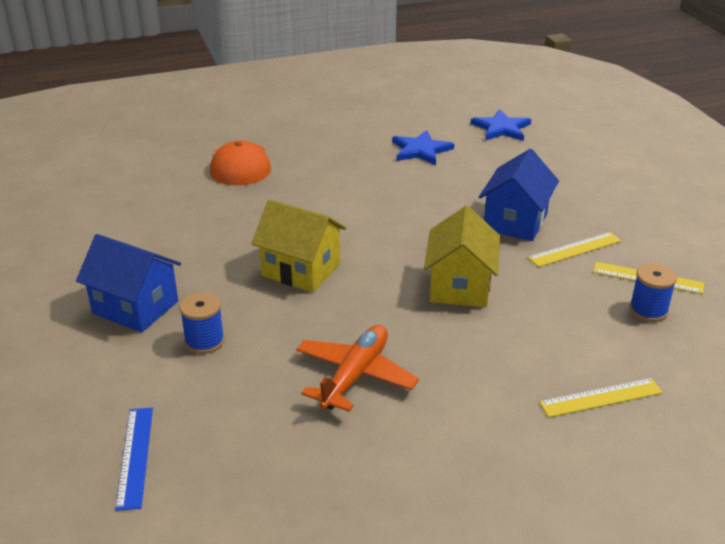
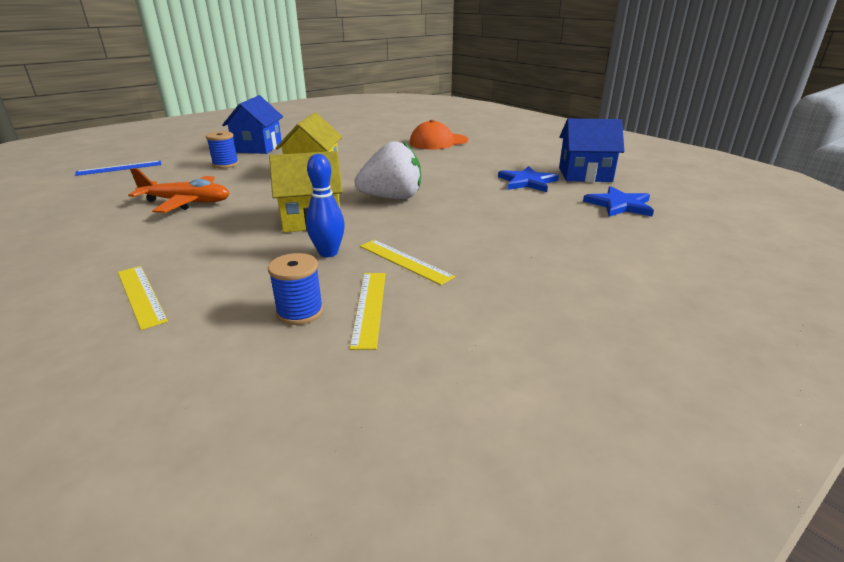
camera: 70 degrees right, 5 degrees down
(423, 230) = (392, 198): none -> white strawberry
(515, 222) = (436, 229): blue house -> blue house (585, 175)
(545, 285) = (328, 253): none -> blue bowling pin

